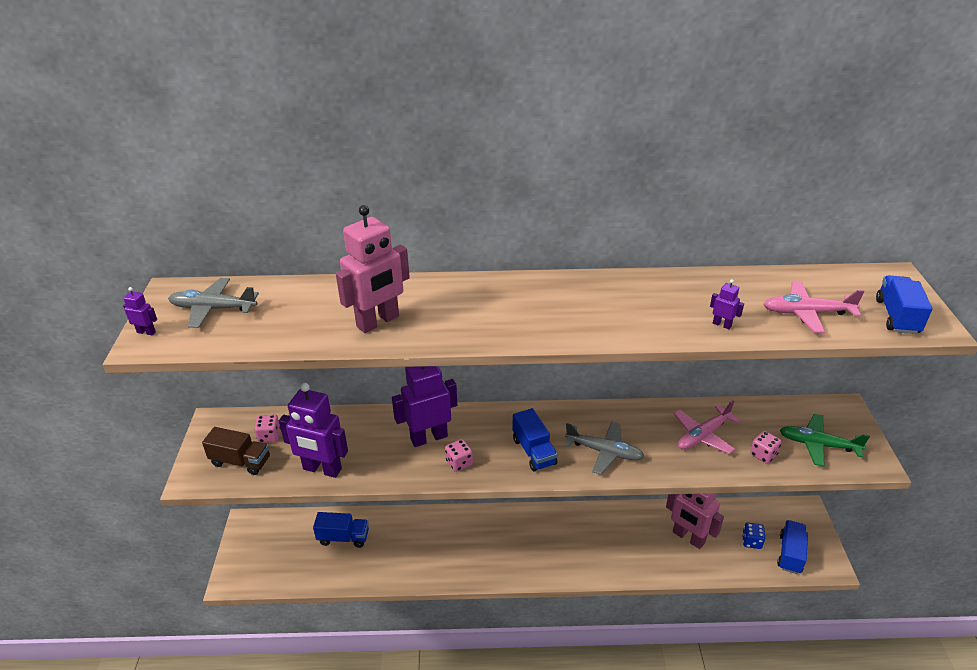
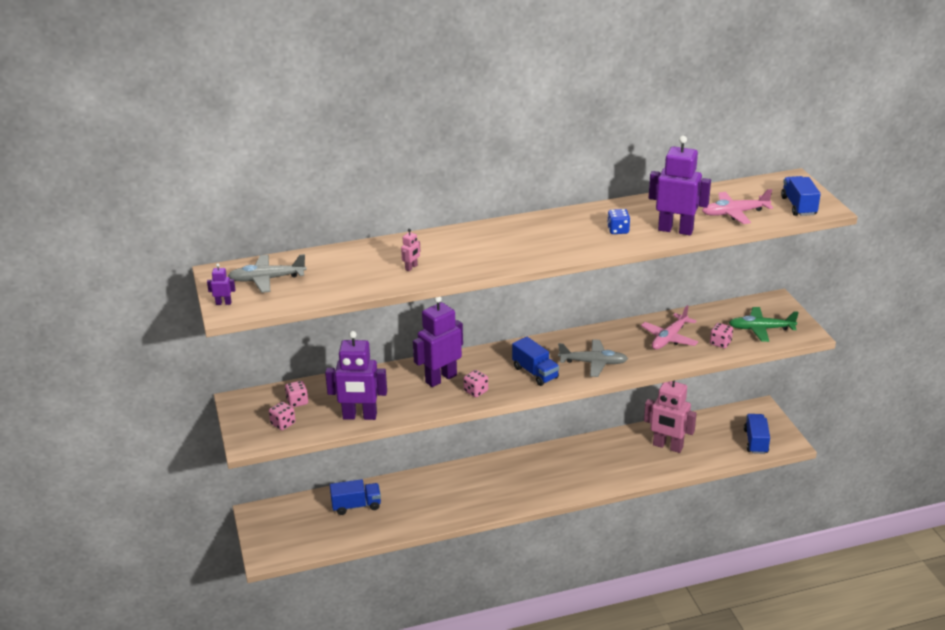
camera: 15 degrees left, 5 degrees down
(240, 461) = (283, 424): brown truck -> pink dice
(378, 322) = (411, 267): pink robot -> pink robot, size x0.41
(722, 324) = (675, 230): purple robot -> purple robot, size x2.41
(751, 541) = (721, 439): blue dice -> blue dice (618, 230)

